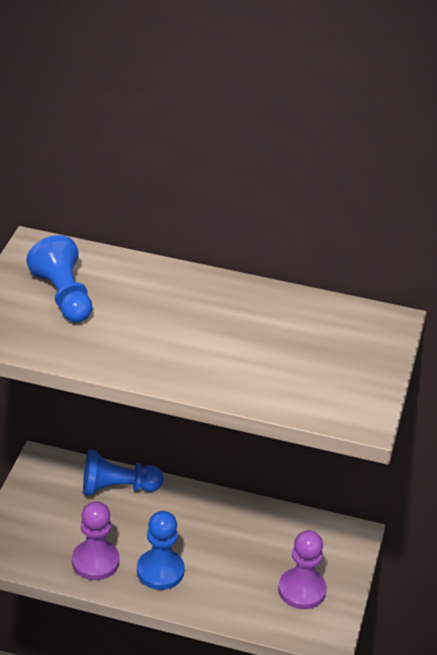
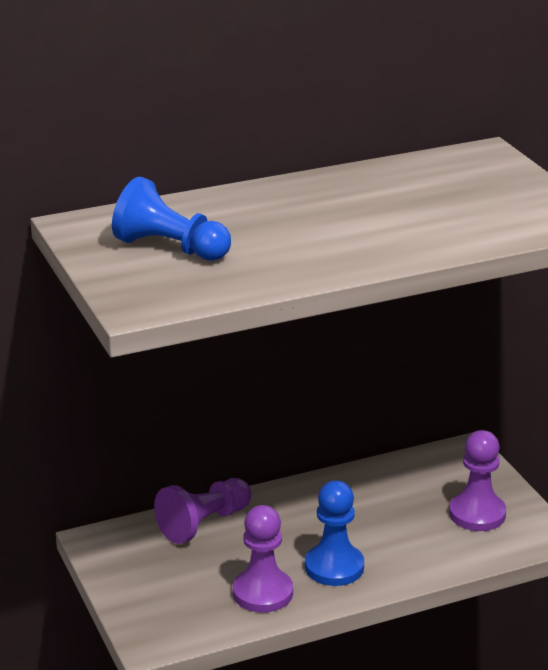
camera: 35 degrees left, 10 degrees down
(117, 488) = (204, 524): blue pawn -> purple pawn

